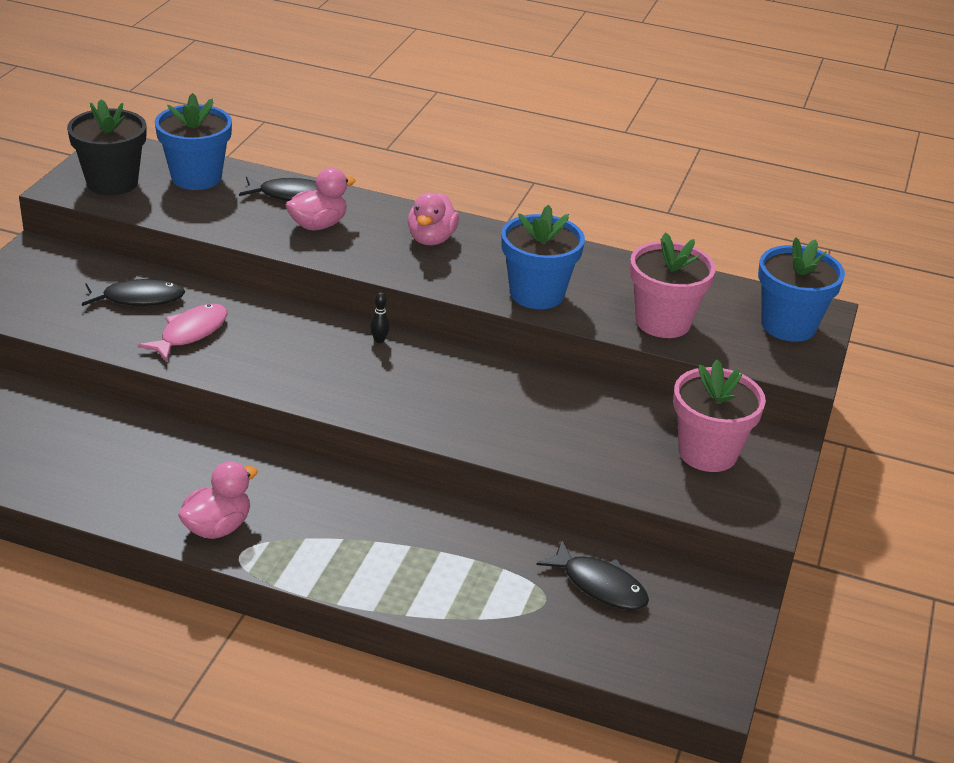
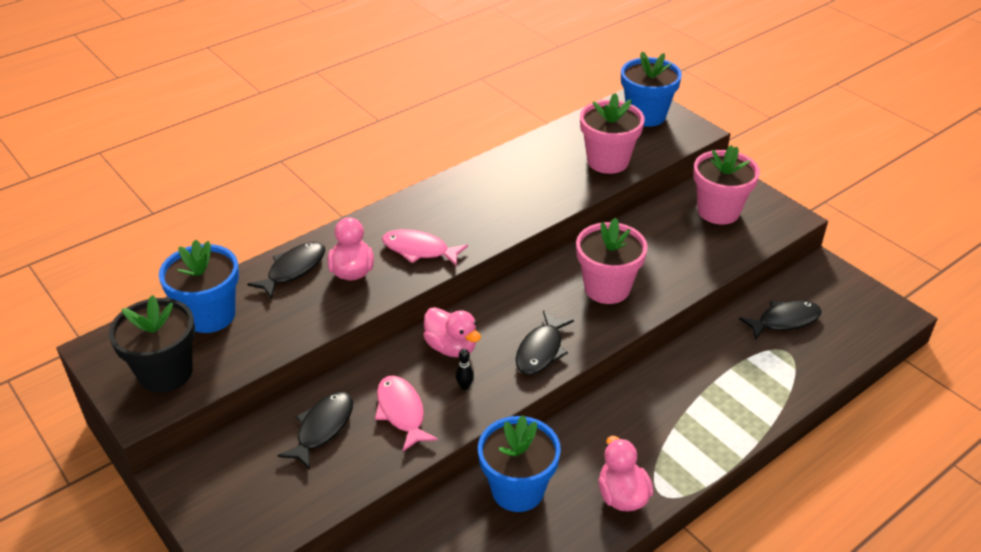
camera: 55 degrees left, 5 degrees up
(342, 389) = (541, 351): none -> black fish
(379, 340) = (492, 307): black bowling pin -> black bowling pin (464, 386)
(384, 250) = (419, 250): none -> pink fish
(431, 239) = (423, 221): pink duck -> pink duck (451, 347)
(480, 405) = (607, 288): none -> pink flower pot
(536, 294) = (535, 200): blue flower pot -> blue flower pot (517, 490)

